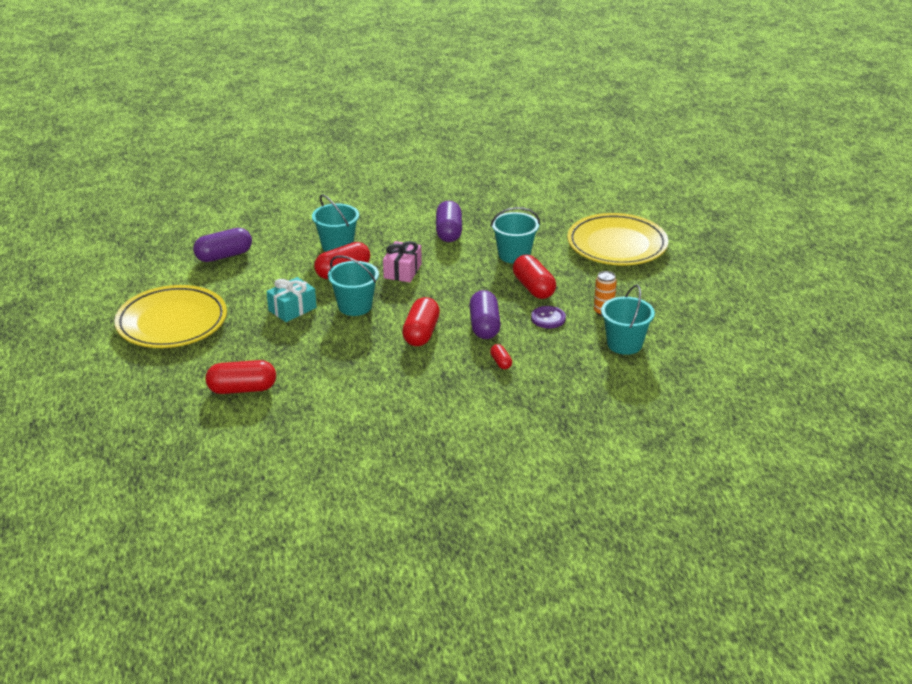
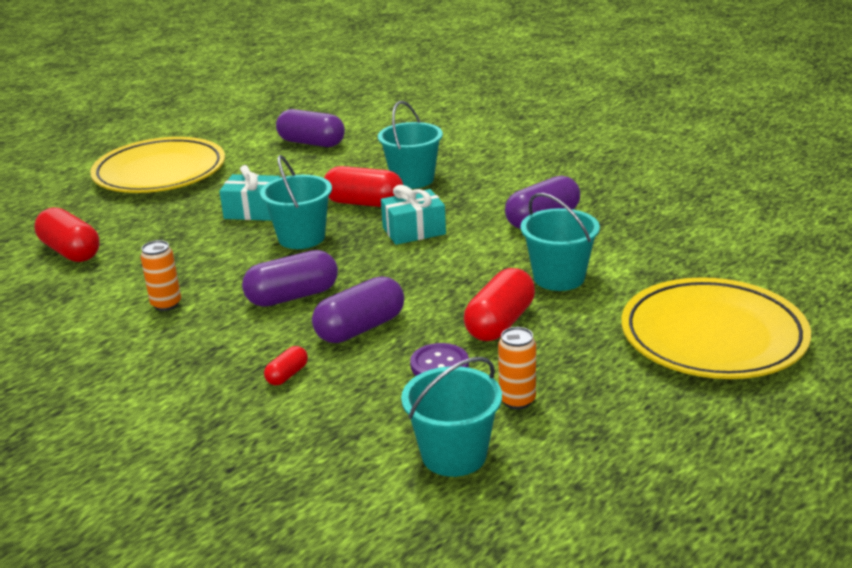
camera: 55 degrees right, 5 degrees down
(369, 375) = (166, 304): none -> orange can
(402, 271) = (414, 231): pink gift -> turquoise gift
(421, 333) = (292, 296): red capsule -> purple capsule

